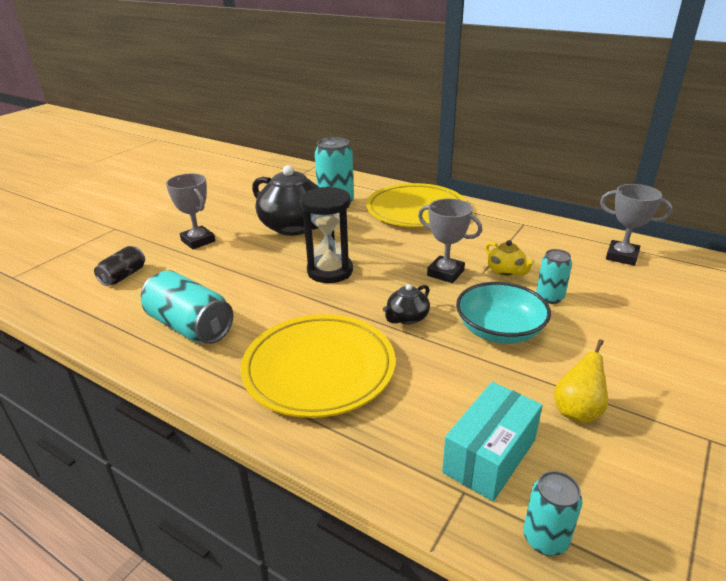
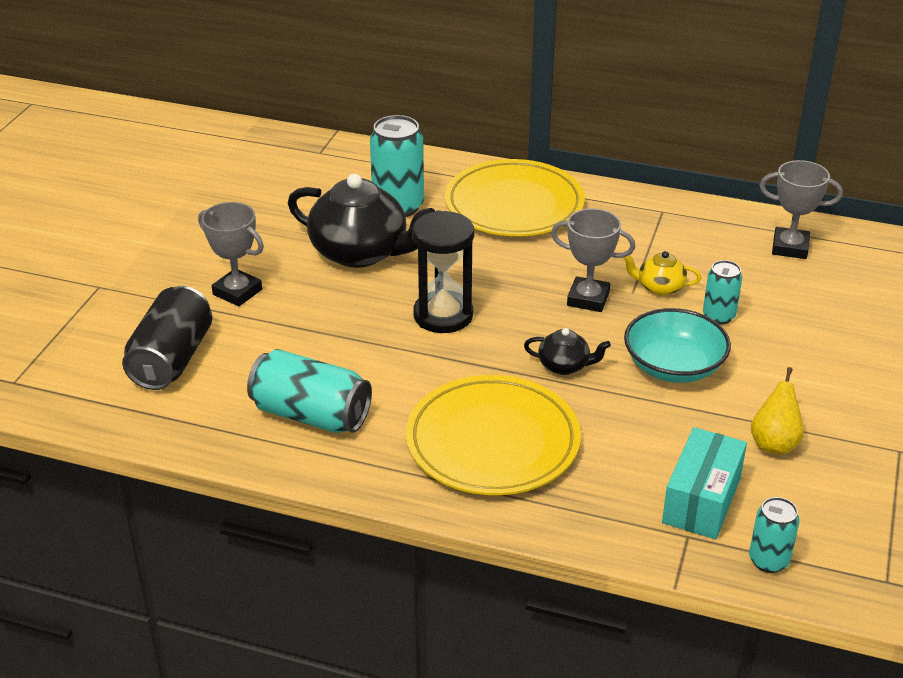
camera: 15 degrees left, 5 degrees up
(123, 276) = (171, 359): black can -> black can, size x1.73
(407, 318) = (564, 366): black teapot -> black teapot turned 105 degrees counterclockwise
(506, 271) = (659, 287): yellow teapot -> yellow teapot turned 150 degrees clockwise

